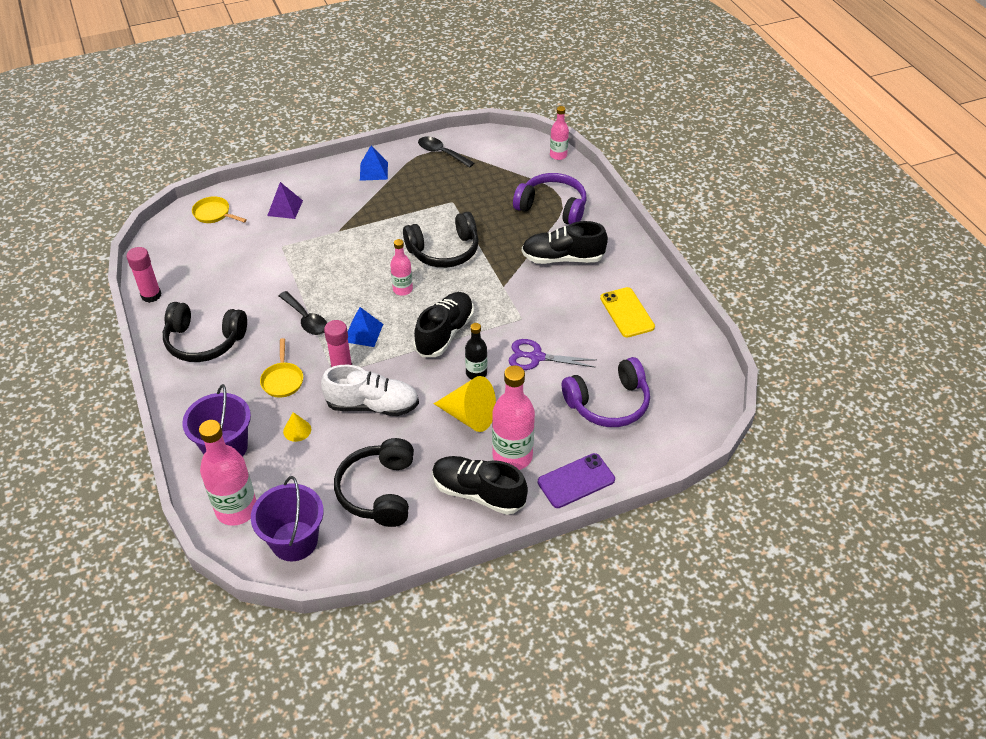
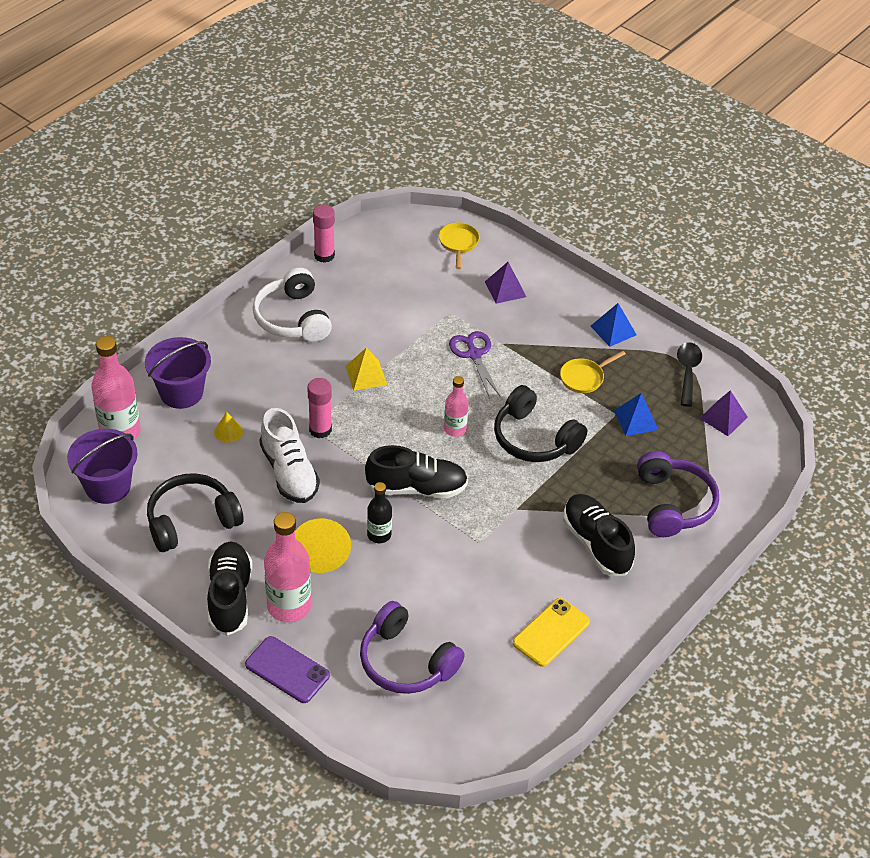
camera: 60 degrees right, 0 degrees up
(204, 341) = (293, 318): black headphones -> white headphones
(282, 380) = (280, 394): yellow pan -> yellow pan (584, 378)
(306, 319) = (366, 375): black spoon -> yellow pyramid
(363, 333) = (376, 425): blue pyramid -> blue pyramid (636, 420)
(494, 154) = (723, 417): none -> purple pyramid
(536, 357) = (432, 576): purple scissors -> purple scissors (474, 354)
(558, 155) = (769, 475): pink bottle -> none

